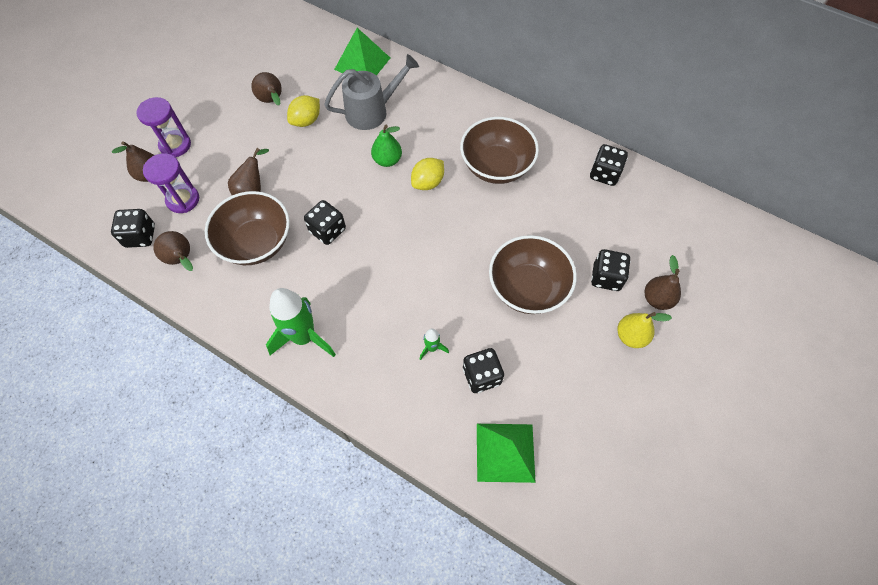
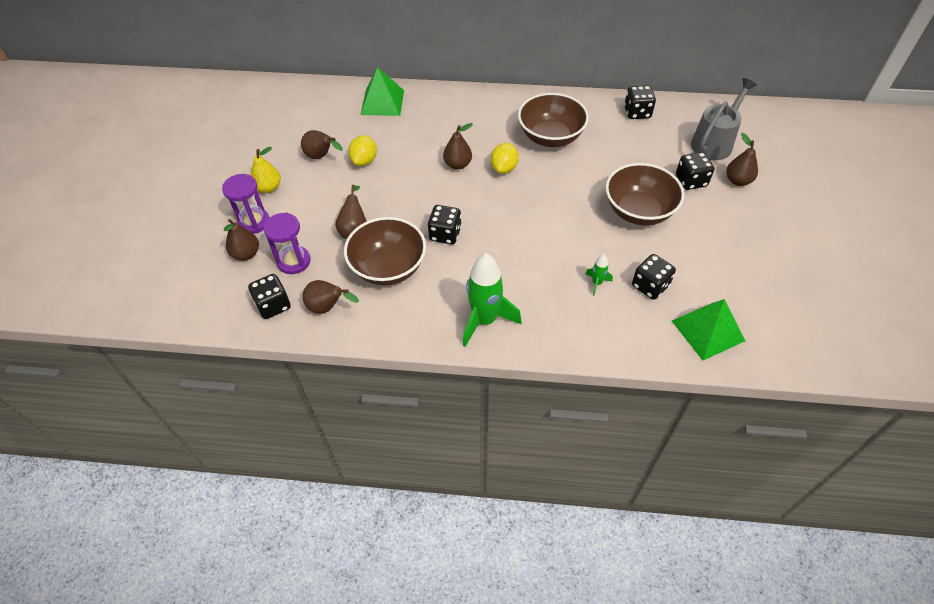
camera: 25 degrees left, 10 degrees down
(372, 111) = (417, 134): grey watering can -> grey watering can (714, 142)
(387, 160) = (458, 164): green pear -> brown pear
(631, 336) = (738, 212): yellow pear -> yellow pear (268, 188)

